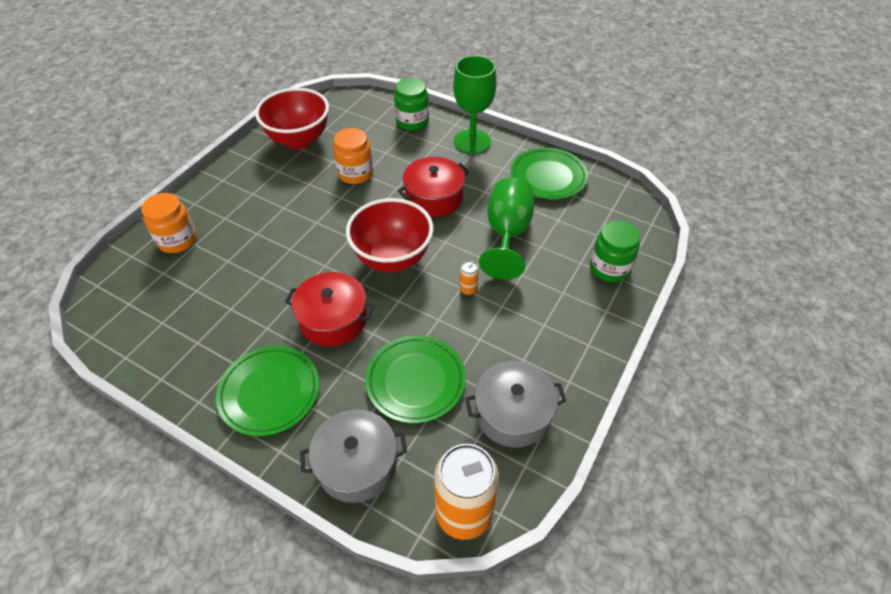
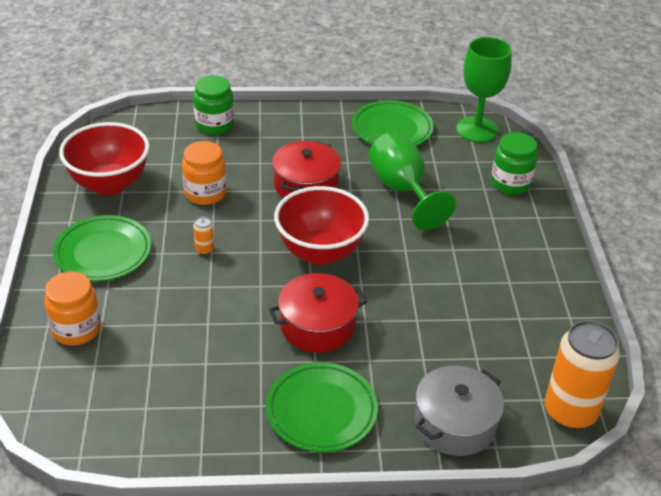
camera: 35 degrees left, 10 degrees down
(415, 381) = (440, 339): green plate -> green plate (103, 252)
(468, 289) = (413, 249): orange can -> orange can (204, 250)
(472, 141) = (292, 123): green goblet -> green goblet (477, 130)
(513, 413) = (538, 324): grey pot -> none

